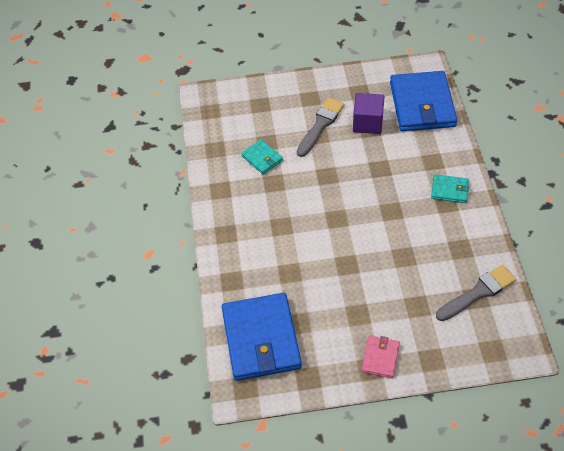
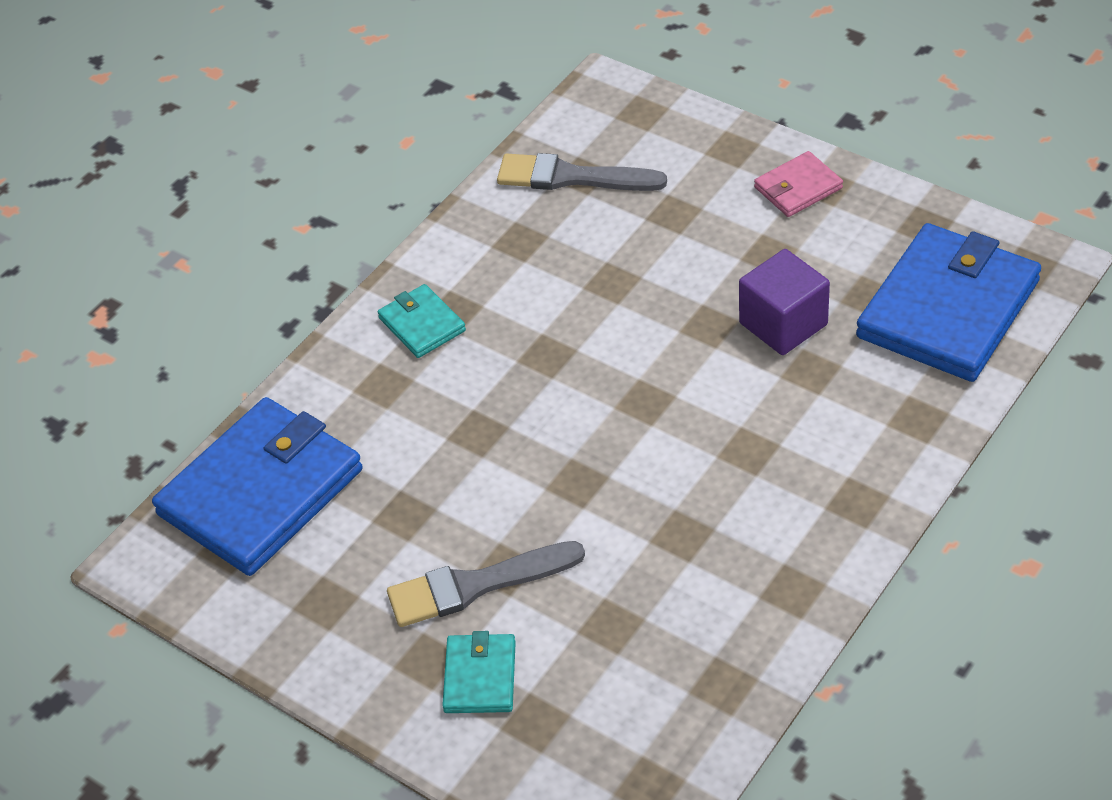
camera: 135 degrees left, 5 degrees down
(262, 158) = (654, 597): turquoise wallet -> turquoise wallet (480, 677)
(367, 123) = (393, 527): purple cube -> purple cube (783, 324)

